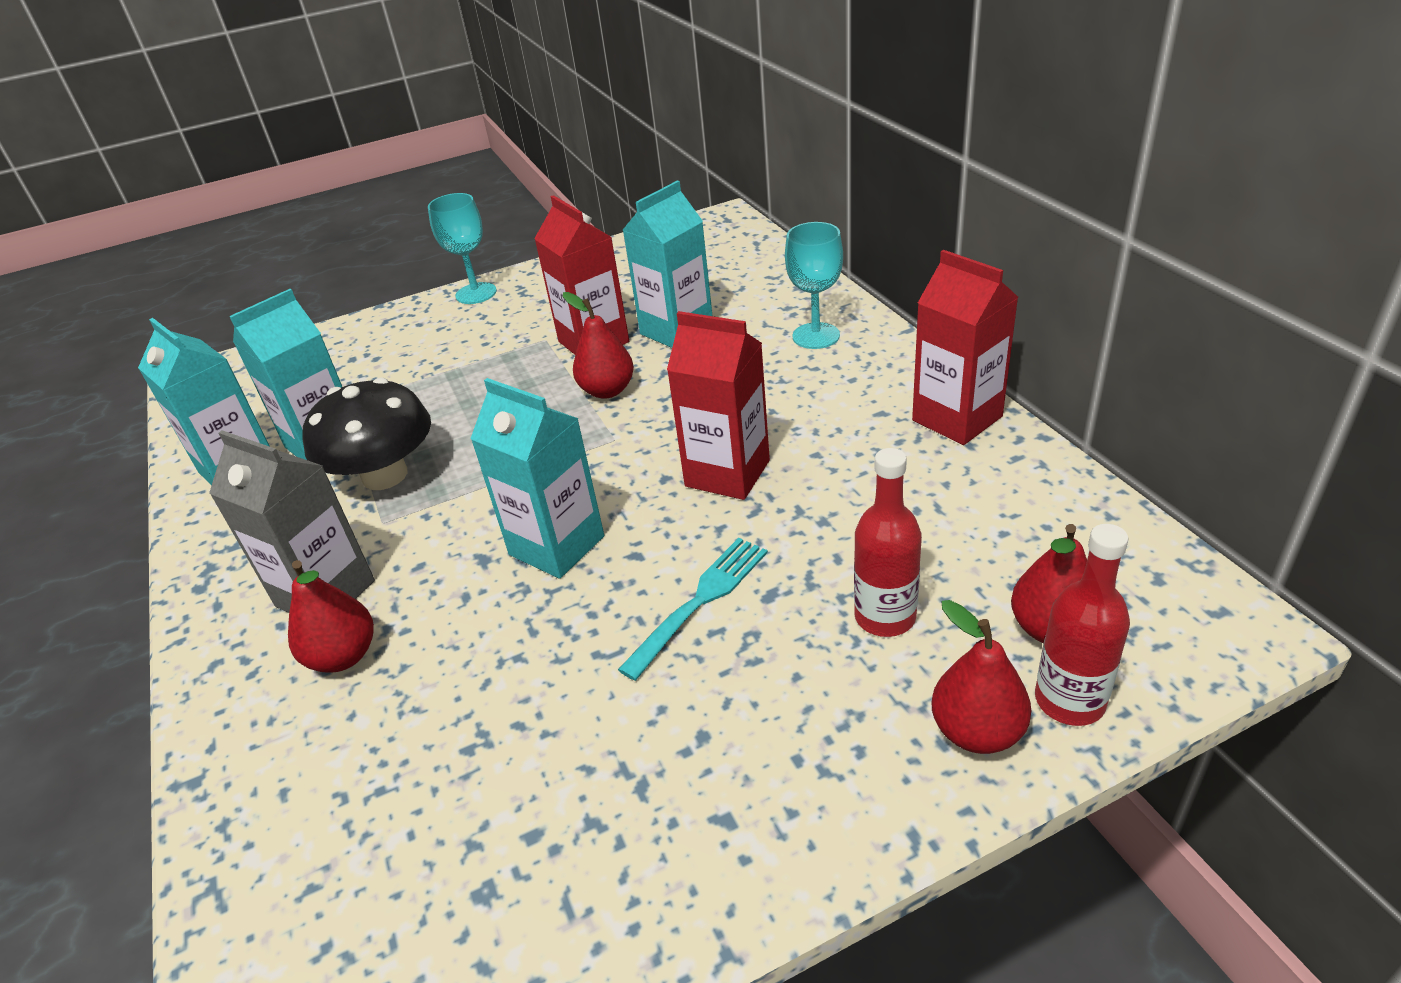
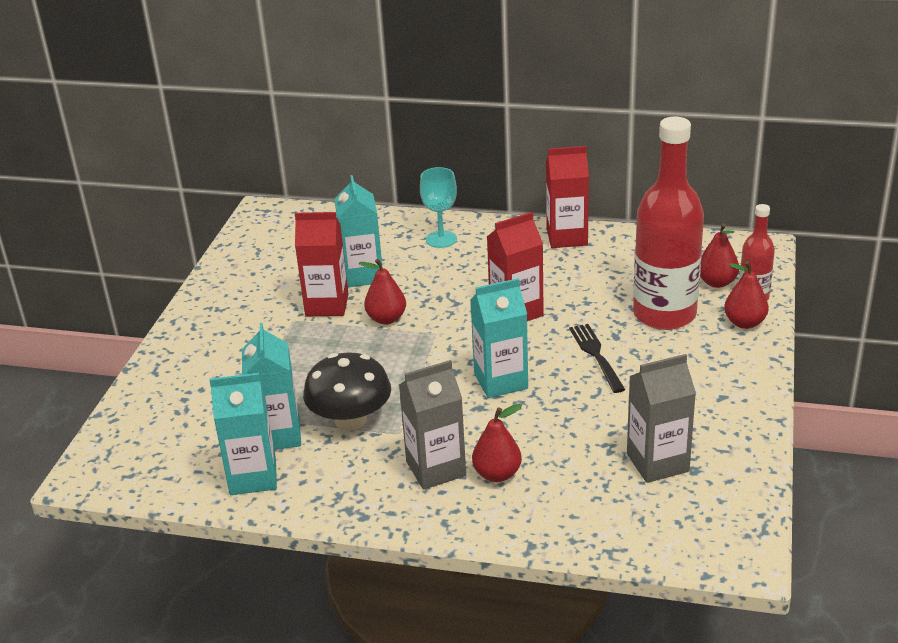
camera: 55 degrees left, 5 degrees down
(474, 828) = (657, 462): none -> grey carton
(476, 293) = (186, 326): turquoise goblet -> none
(699, 602) = (596, 356): turquoise fork -> black fork
(885, 616) = (664, 314): red bottle -> red bottle, size x2.01

